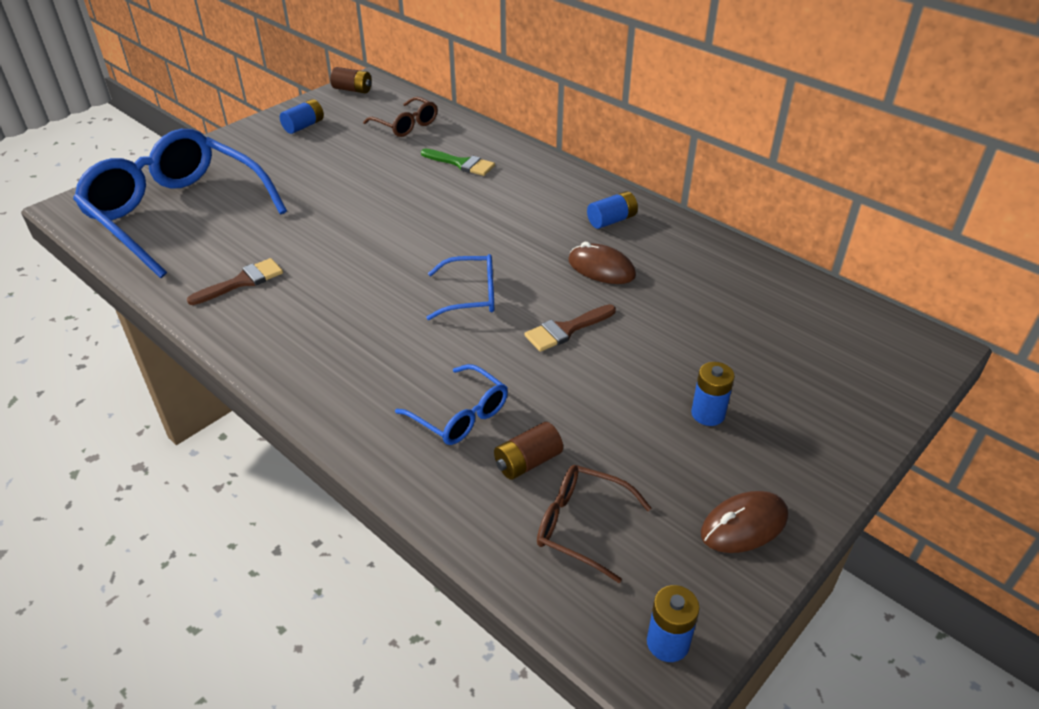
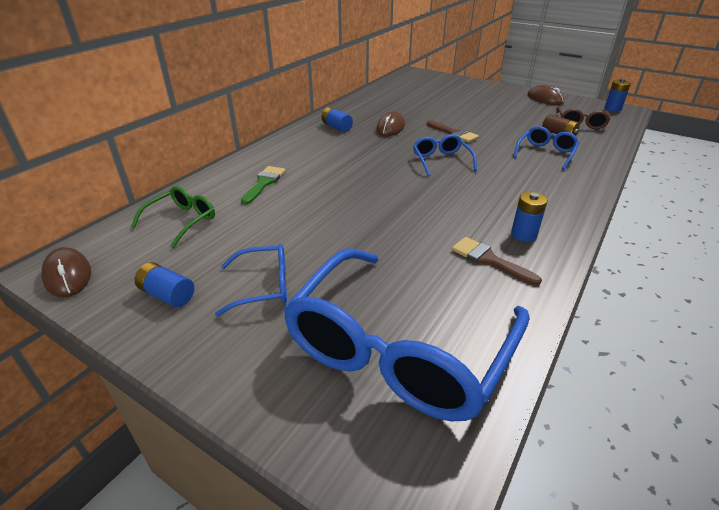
camera: 100 degrees left, 5 degrees down
(287, 162) = (264, 286): none -> blue glasses
(352, 90) = (68, 275): brown battery -> brown mouse
(406, 125) = (182, 221): brown glasses -> green glasses
(708, 414) = (489, 104): blue battery -> blue battery (523, 234)

